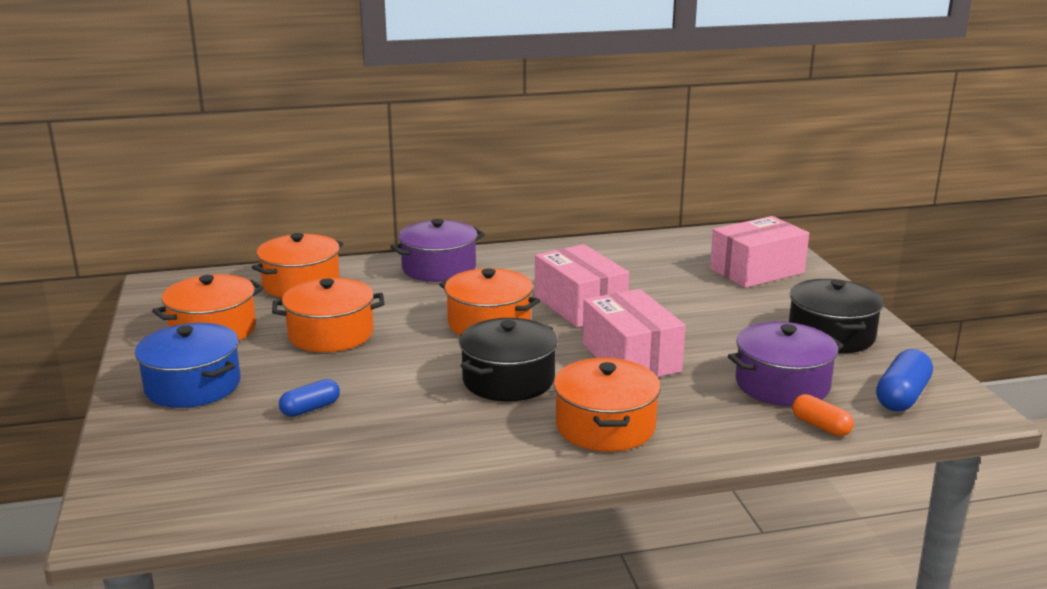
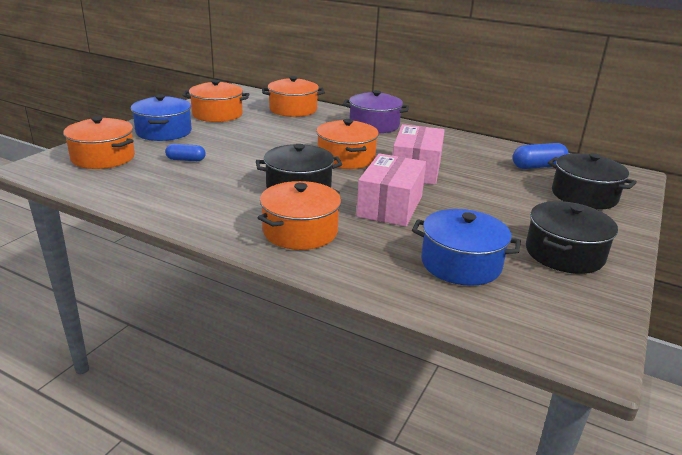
camera: 40 degrees right, 5 degrees up
(331, 334) = (260, 134): orange pot -> orange pot (103, 157)
(757, 271) = (584, 196): pink box -> black pot
(782, 384) = (461, 264): purple pot -> blue pot
(820, 426) = (436, 300): orange capsule -> none
(902, 396) = (543, 315): blue capsule -> blue capsule (538, 166)

